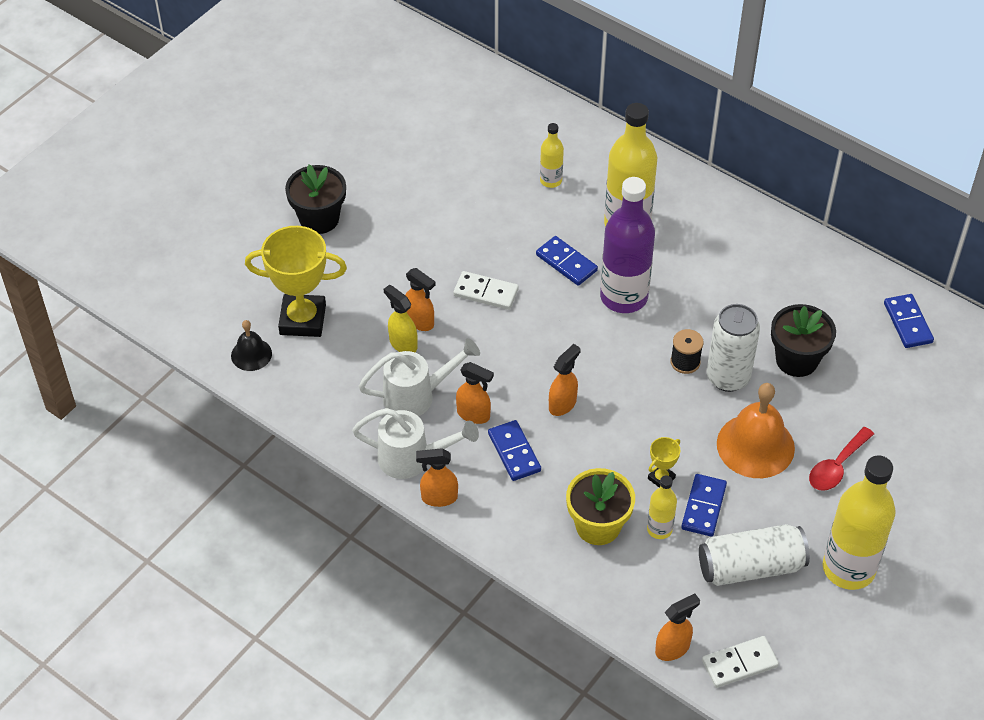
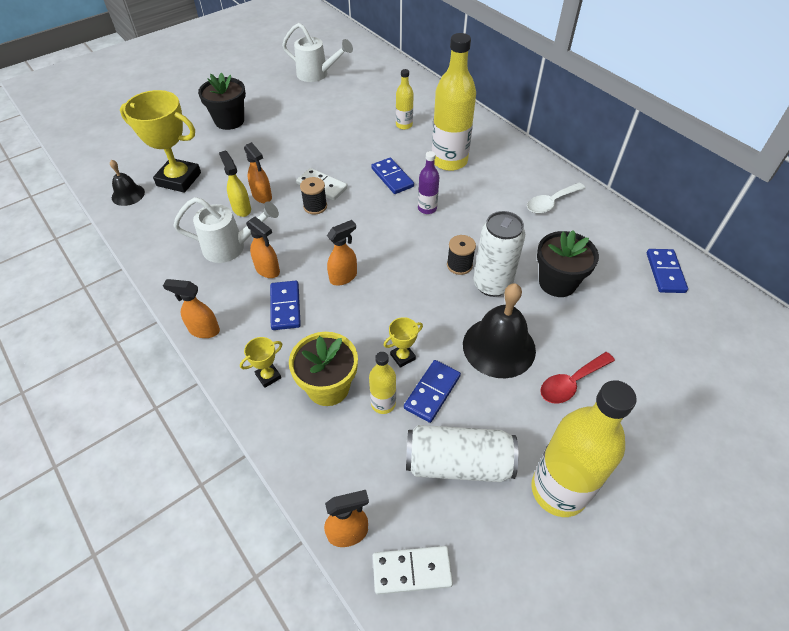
camera: 15 degrees right, 0 degrees up
(413, 459) = (201, 294): white watering can -> white watering can (317, 75)
(490, 322) = (315, 206): none -> black spool
(532, 529) = (268, 376): none -> yellow trophy
(624, 297) = (427, 208): purple bottle -> purple bottle, size x0.49
(755, 445) = (499, 347): orange bell -> black bell
(764, 259) = (551, 203): none -> white spoon

